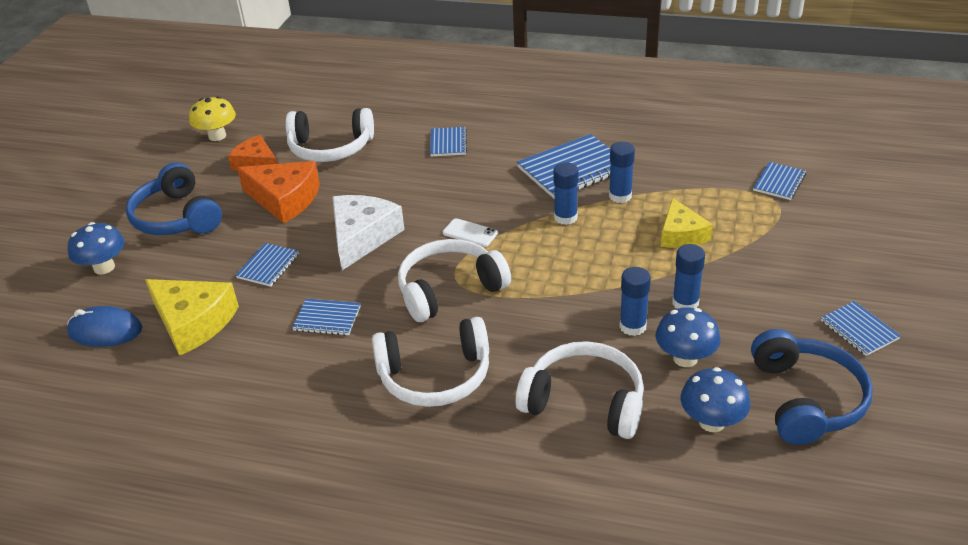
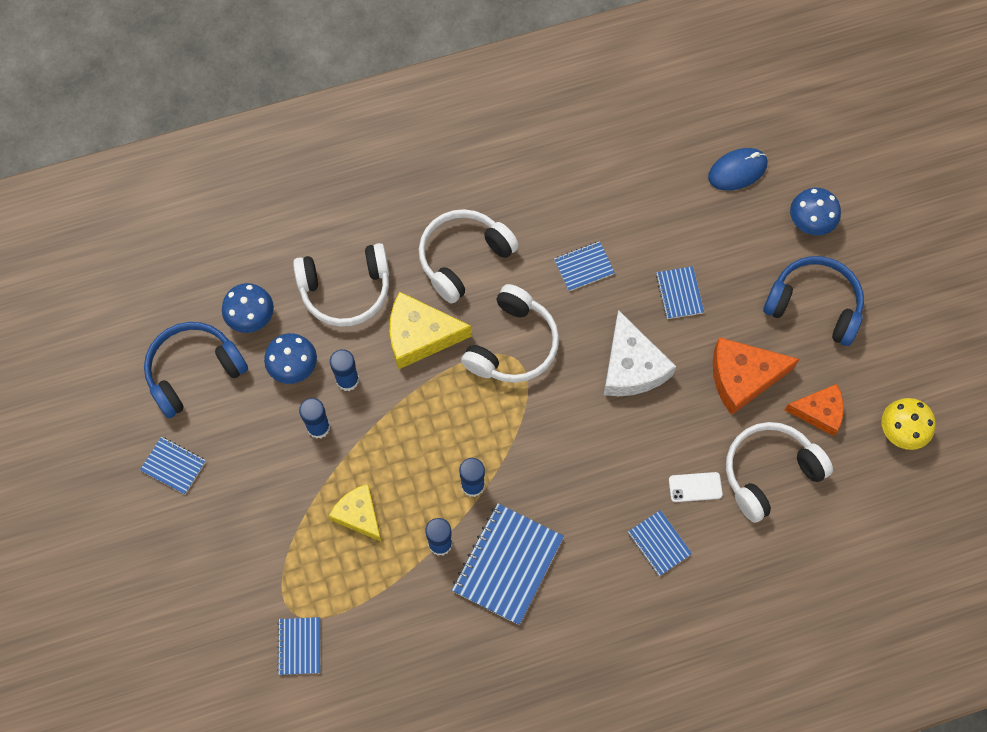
camera: 145 degrees right, 30 degrees up
(193, 322) = (681, 211): yellow cheese -> yellow cheese (420, 335)
(470, 233) = (543, 420): white phone -> white phone (695, 487)
(806, 399) = (194, 371): blue headphones -> blue headphones turned 90 degrees clockwise

